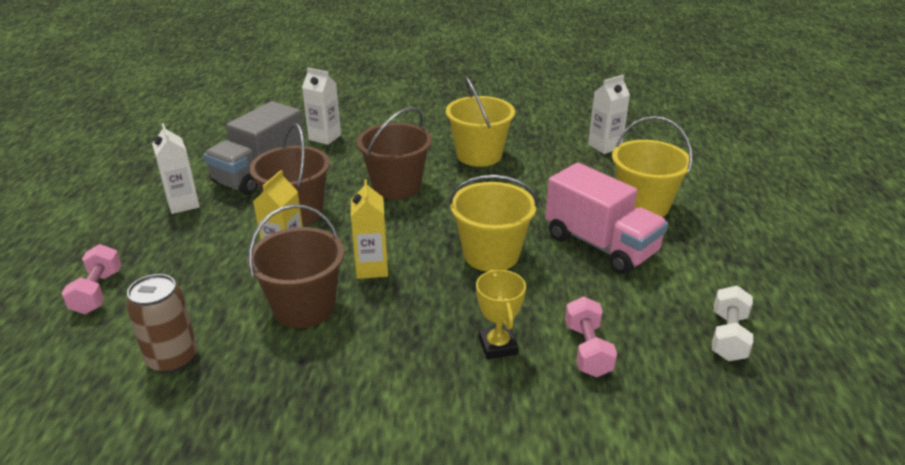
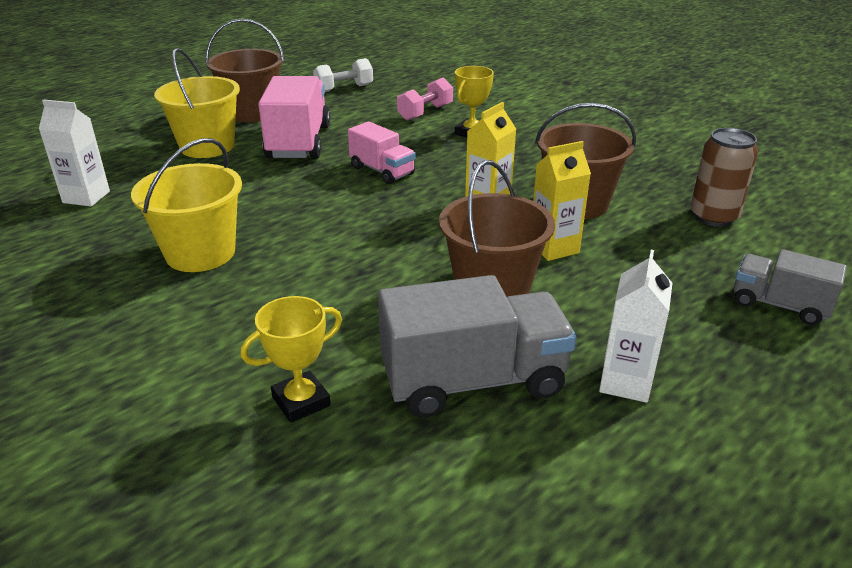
camera: 135 degrees left, 0 degrees up
(98, 292) = (779, 305): pink dumbbell -> grey truck
(325, 137) = (301, 401): white carton -> yellow trophy
(396, 186) = (347, 264): brown bucket -> brown bucket (252, 113)
(491, 254) = (382, 171): yellow bucket -> pink truck

